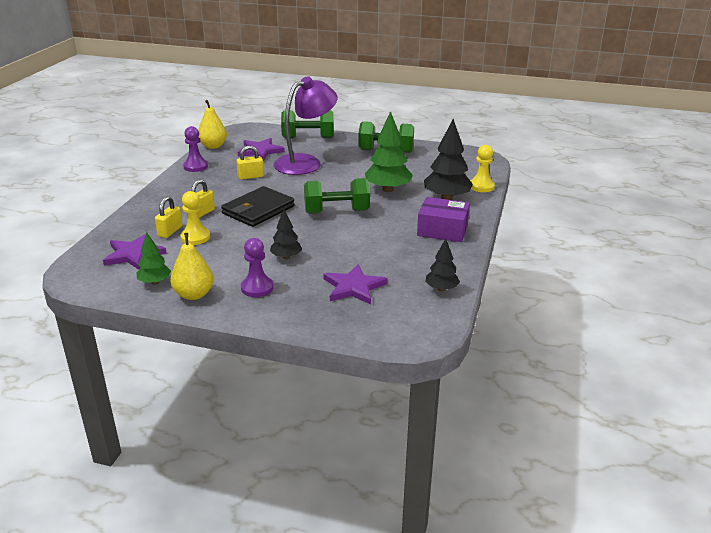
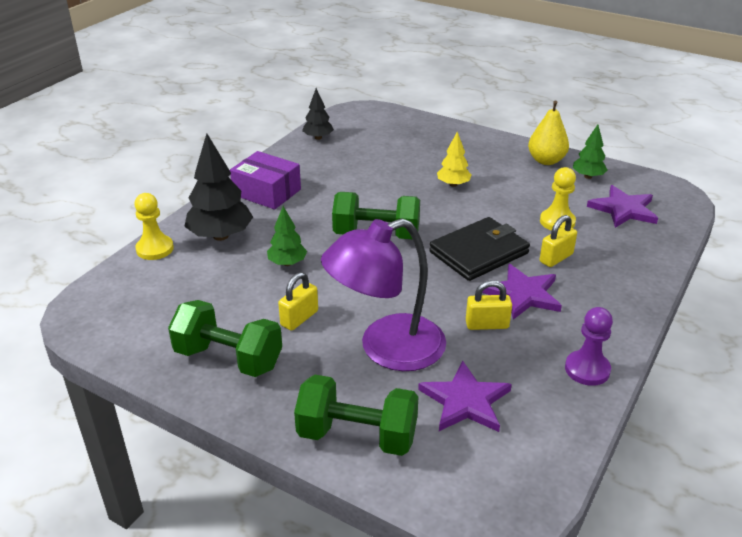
camera: 165 degrees left, 5 degrees up
(170, 231) = (591, 234): yellow padlock -> yellow padlock (299, 318)
(213, 146) = (564, 439): yellow pear -> none
(257, 288) = (486, 159): purple pawn -> none
(286, 257) = (453, 184): black tree -> yellow tree
(354, 287) = (395, 148): purple star -> purple star (523, 294)
(387, 189) = (287, 263): green tree -> green tree, size x0.57

